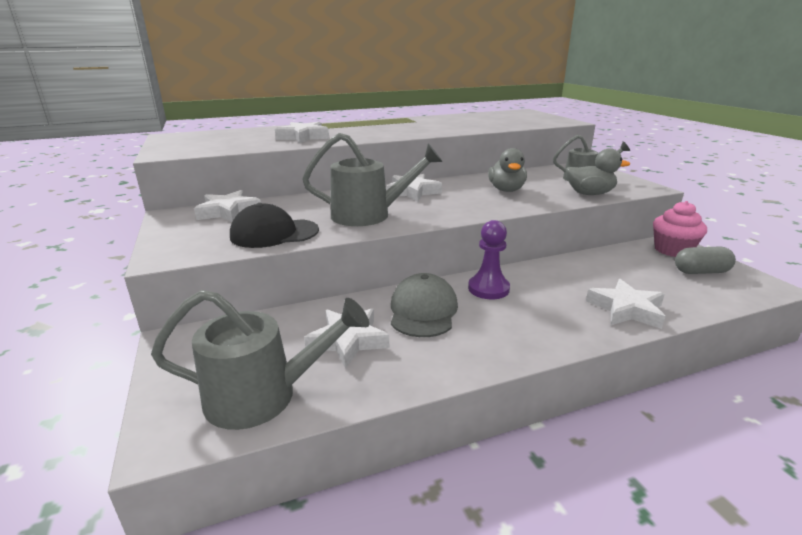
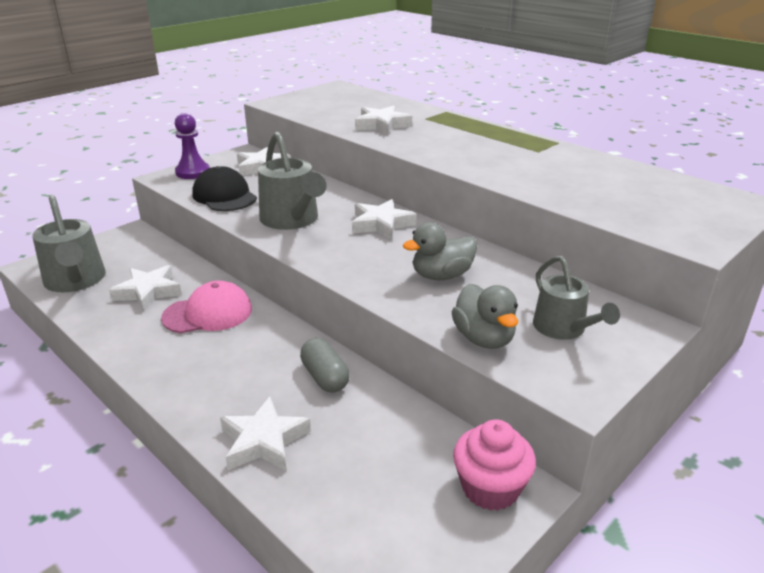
camera: 65 degrees right, 5 degrees up
(423, 311) = (208, 313): grey cap -> pink cap
(488, 289) = (268, 340): purple pawn -> purple pawn (193, 172)
(701, 272) = (420, 517): grey capsule -> grey capsule (325, 377)

